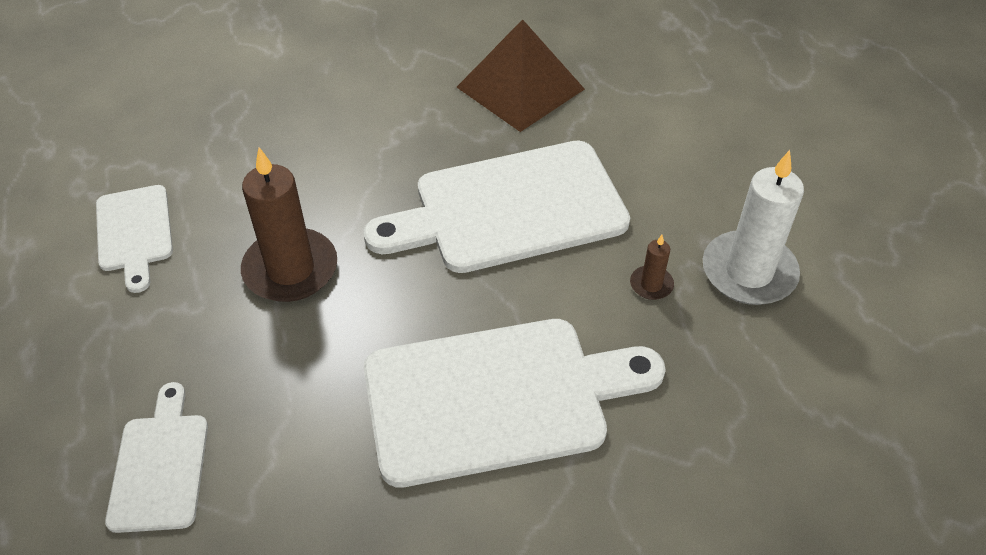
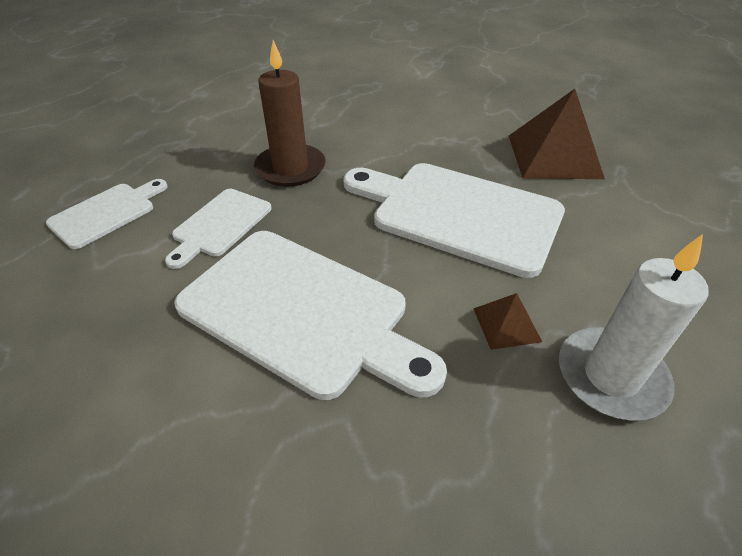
camera: 45 degrees right, 5 degrees down
(135, 232) = (248, 113): white cutting board -> white cutting board (220, 225)
(651, 284) = (506, 324): brown candle -> brown pyramid

